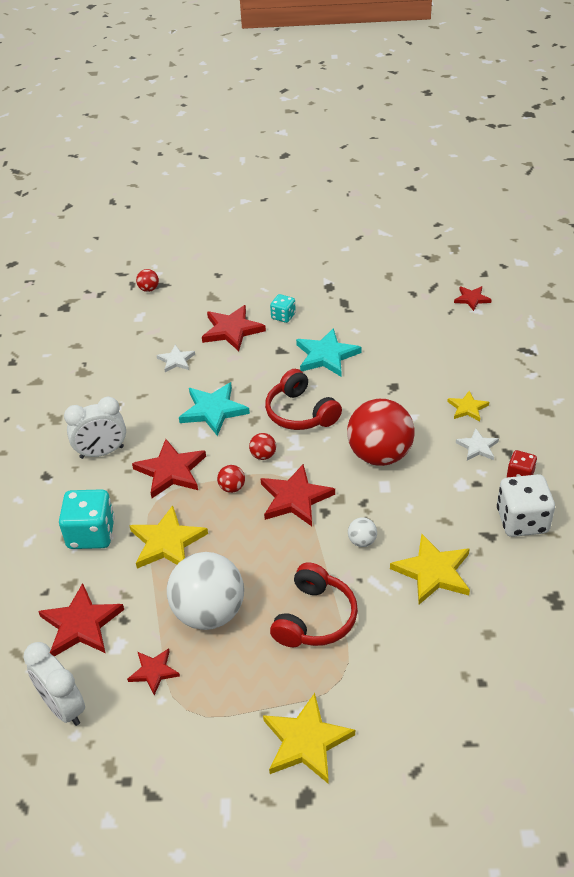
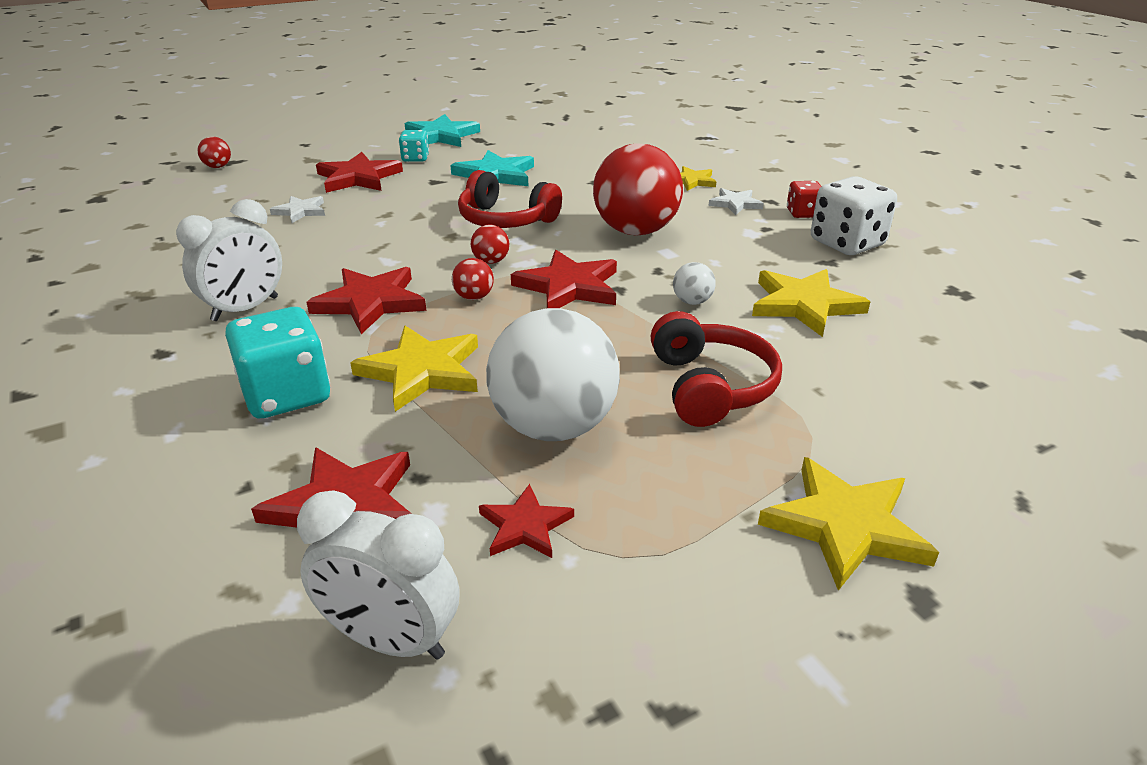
camera: 30 degrees left, 10 degrees down
(213, 410) = (388, 240): turquoise star -> turquoise star (441, 136)
(472, 299) = (613, 117): red star -> none

